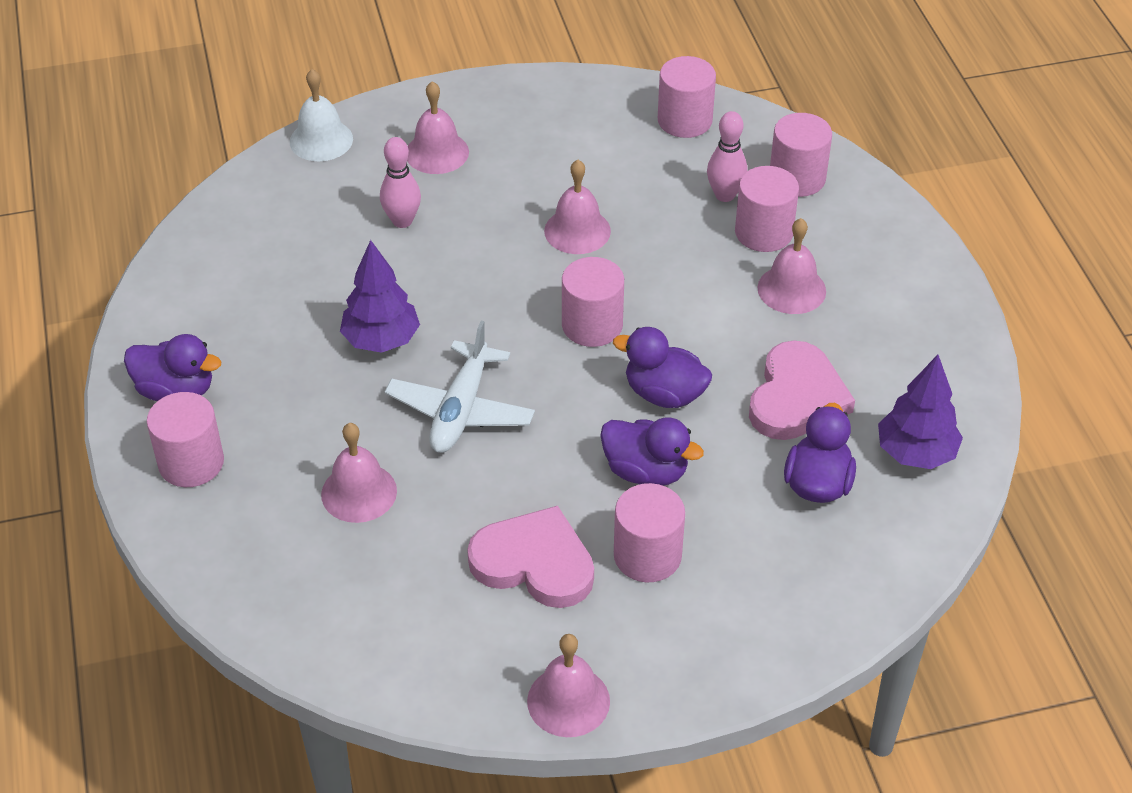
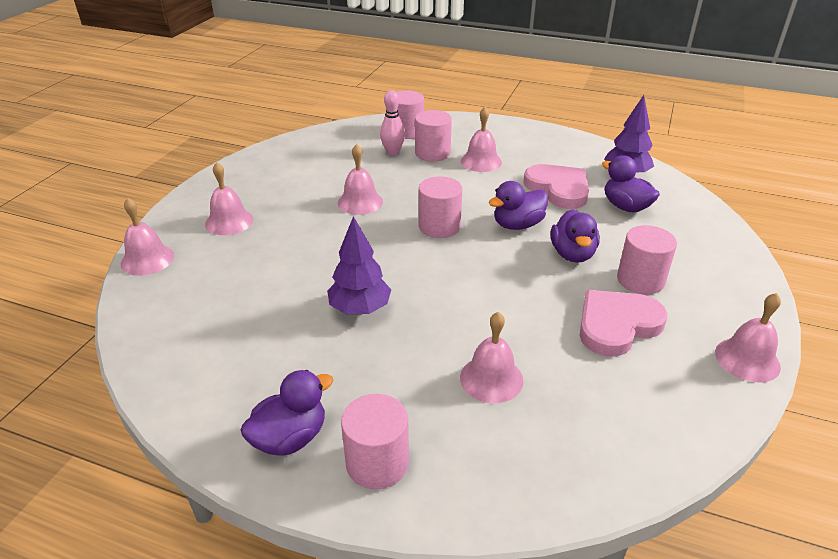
camera: 55 degrees left, 10 degrees down
(321, 140) = (147, 259): white bell -> pink bell
(402, 221) = (267, 257): pink bowling pin -> none
(461, 410) = (458, 301): white plane -> none
(646, 471) = (572, 254): purple duck -> purple duck turned 120 degrees clockwise
(684, 120) = (324, 142): pink cylinder -> none

